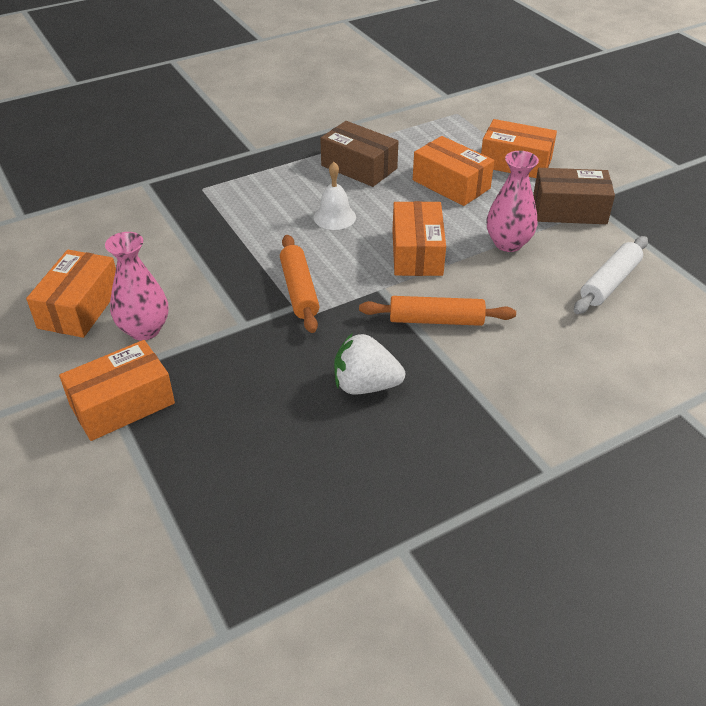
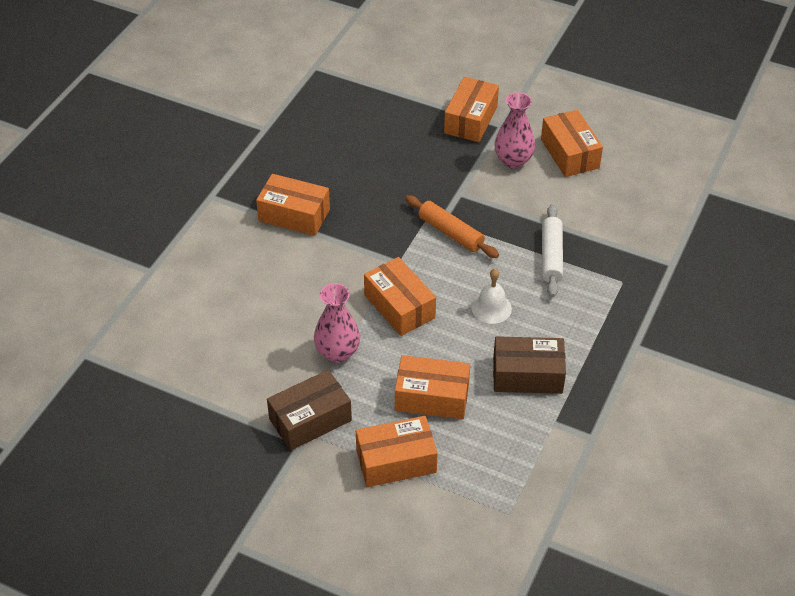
camera: 145 degrees right, 5 degrees up
(365, 385) = (349, 193): white strawberry -> none
(436, 320) = (341, 257): orange rolling pin -> none
(454, 391) = (294, 215): none -> orange box
(609, 283) = (238, 352): white rolling pin -> white rolling pin (551, 256)

